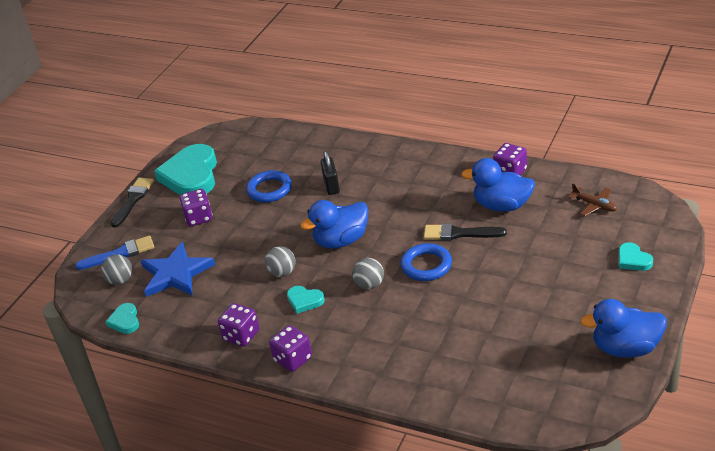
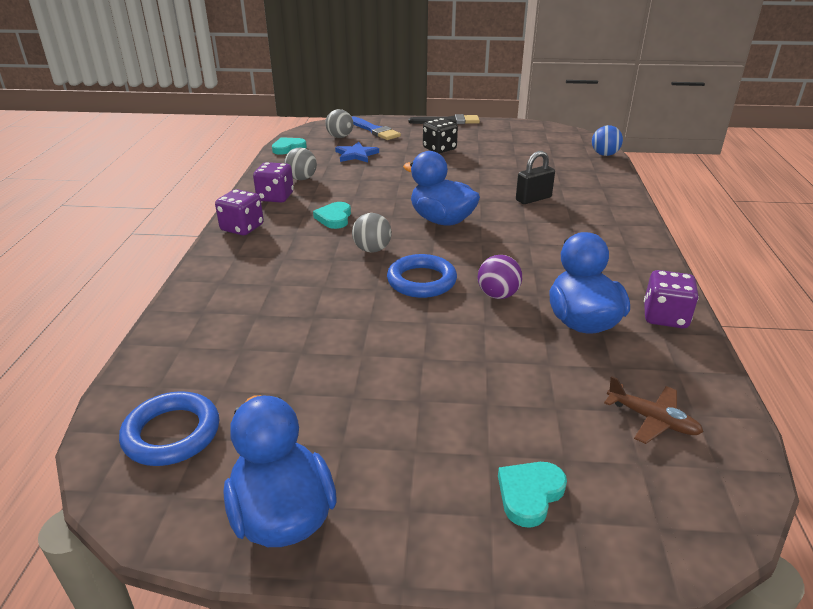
camera: 65 degrees right, 5 degrees down
(176, 273) = (356, 155): blue star -> blue star, size x0.60
(191, 176) = (498, 135): turquoise heart -> none
(198, 218) = (439, 149): purple dice -> black dice
(269, 189) = (503, 170): blue ring -> blue ring (172, 433)
(273, 128) = (604, 154): none -> blue ball
(282, 273) = (375, 199): grey ball -> grey ball (301, 179)
(459, 233) = (498, 295): black brush -> purple ball
(594, 205) = (652, 420): brown plane -> brown plane turned 75 degrees counterclockwise

